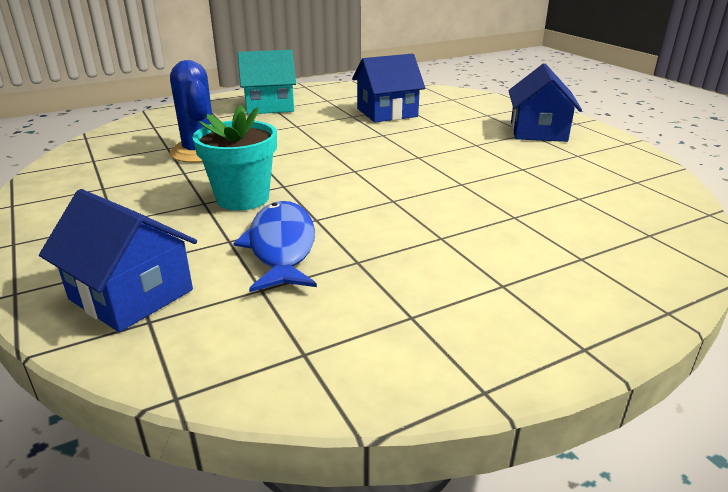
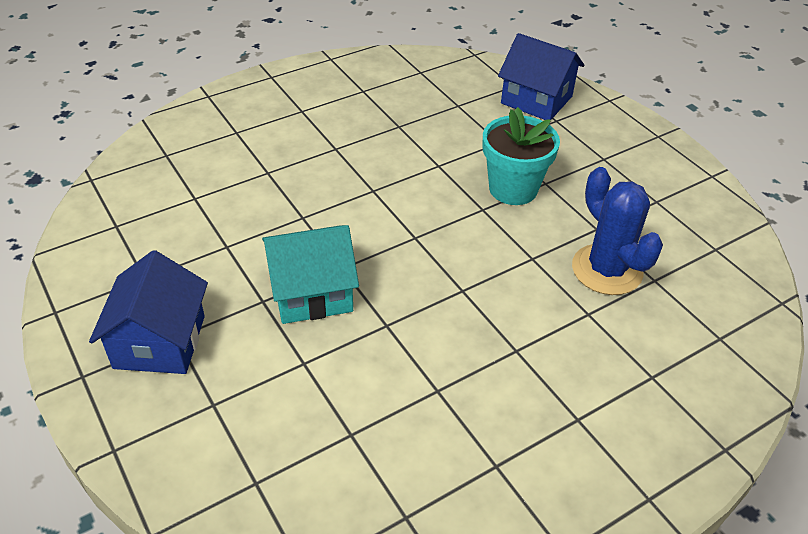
camera: 175 degrees right, 15 degrees up
(269, 106) = (588, 427): turquoise house -> turquoise house (311, 292)
(281, 247) = (456, 136): blue fish -> none
(387, 112) = (381, 405): blue house -> none

